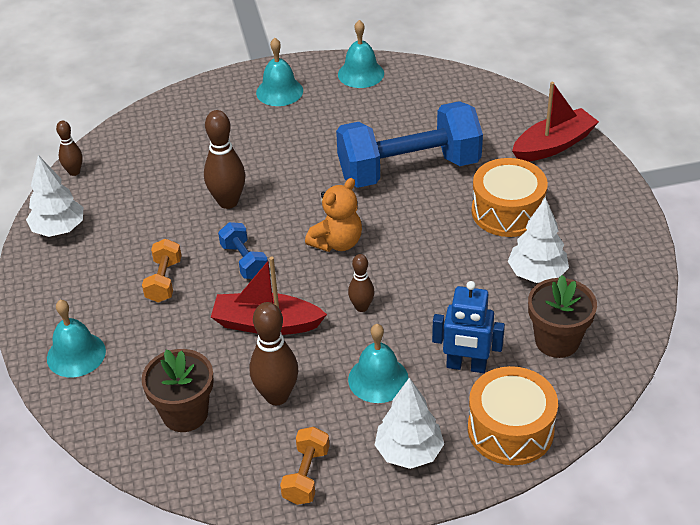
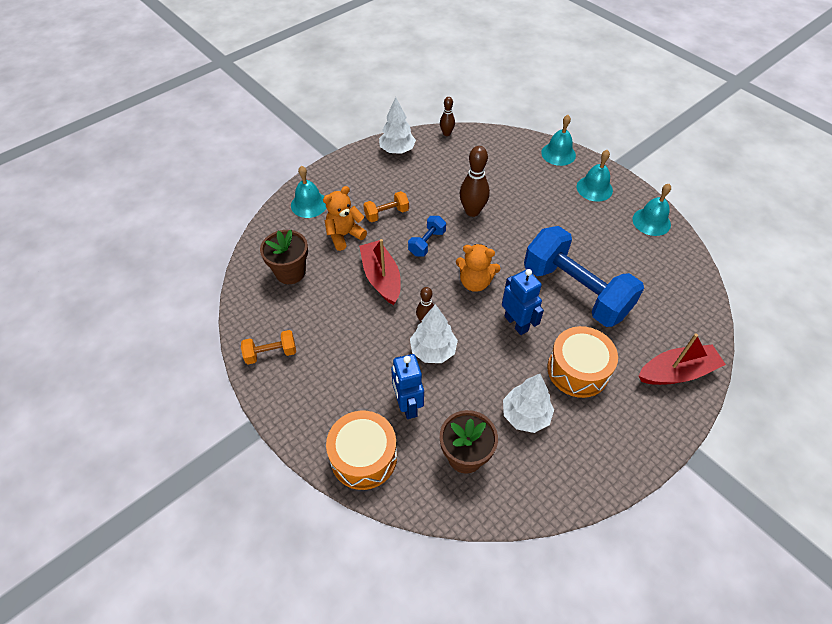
camera: 60 degrees right, 10 degrees up
(165, 335) = (344, 235): none -> orange teddy bear
(277, 396) = (326, 310): brown bowling pin -> none
(378, 379) = (368, 357): turquoise bell -> turquoise bell (558, 154)
(409, 452) = (314, 402): white tree -> white tree (433, 350)
(418, 232) = (516, 323): none -> blue robot
(553, 145) = (677, 372): red boat -> red boat turned 45 degrees counterclockwise

